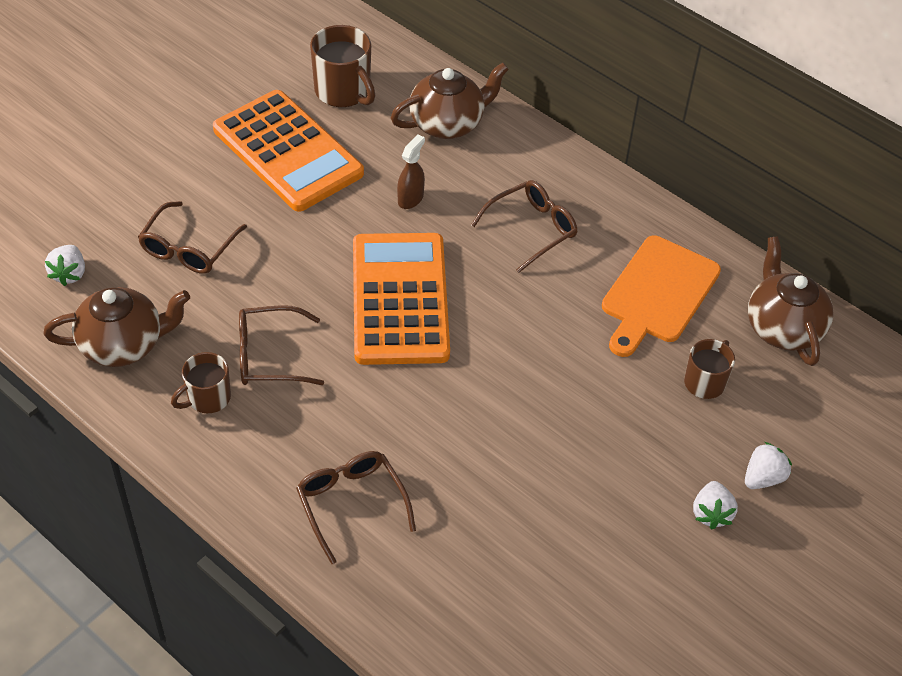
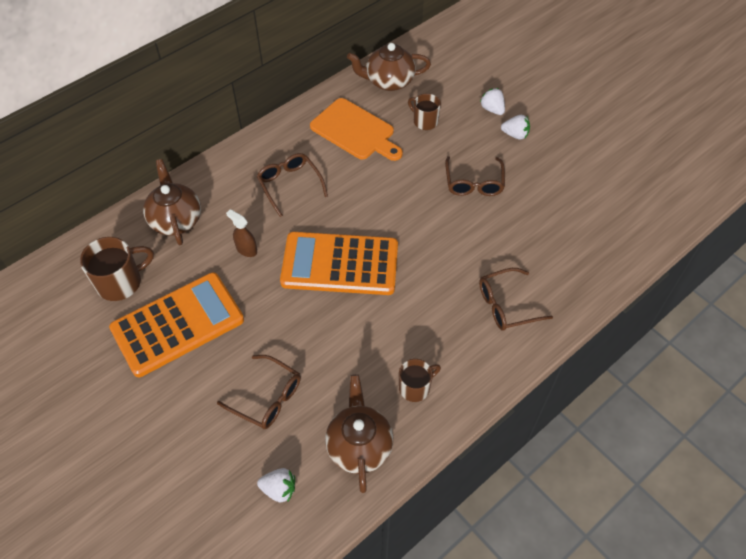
camera: 80 degrees left, 5 degrees up
(207, 398) = (415, 387): brown mug -> brown mug turned 90 degrees counterclockwise
(269, 356) = (381, 346): brown glasses -> brown glasses (474, 183)

